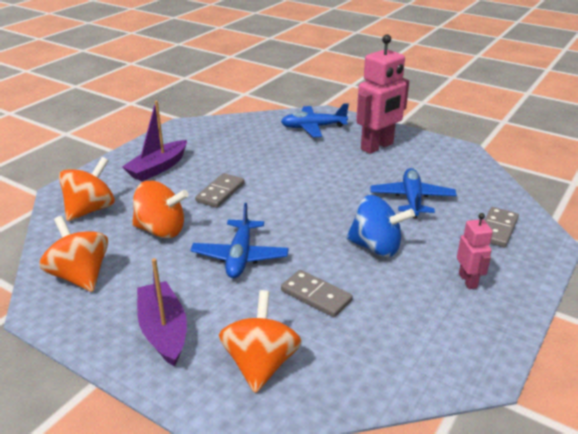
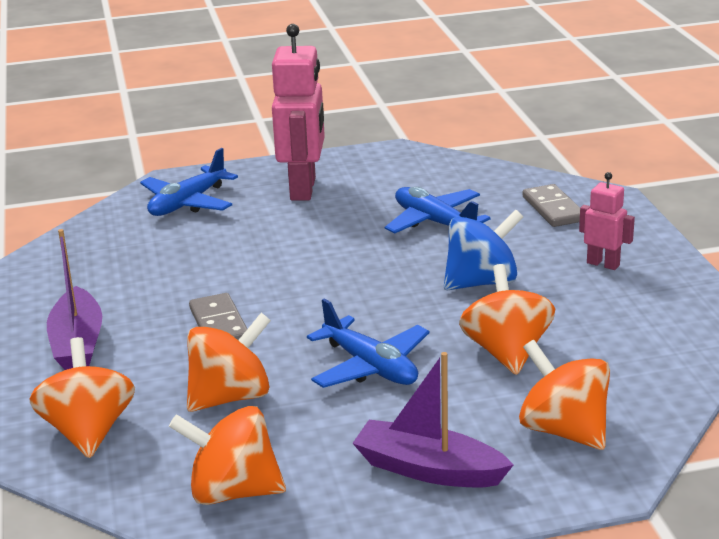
camera: 45 degrees left, 5 degrees down
(316, 295) = (506, 352): grey domino -> orange spinning top

